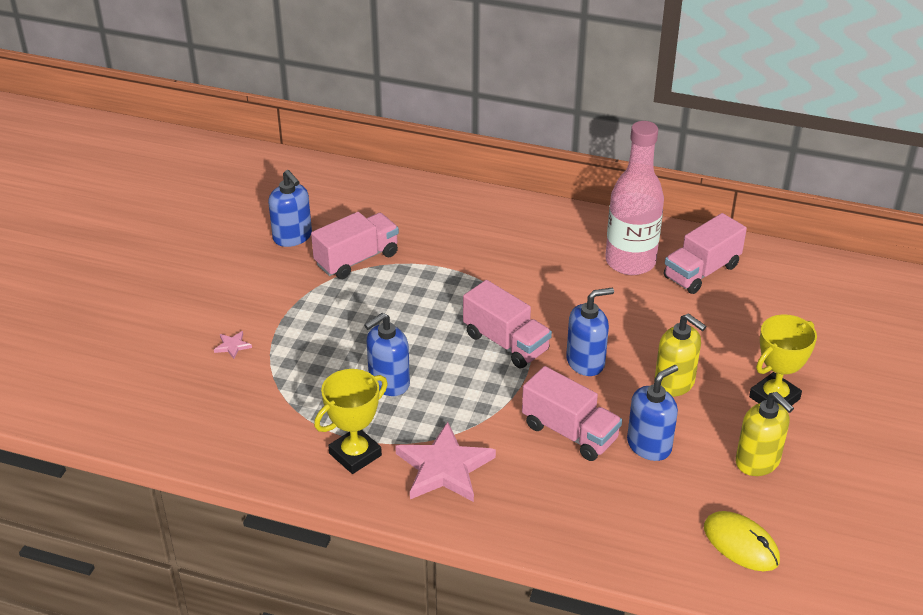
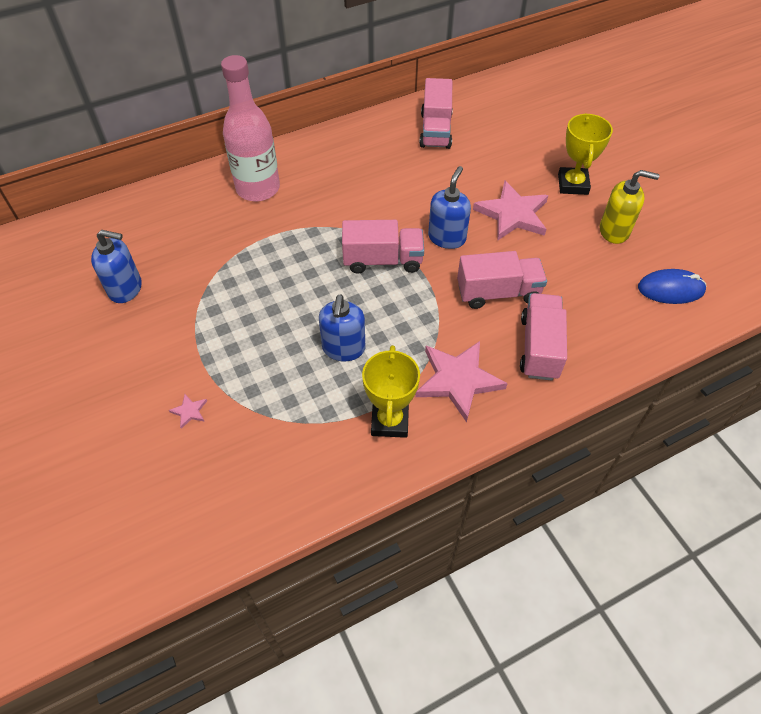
camera: 45 degrees left, 15 degrees up
(357, 259) = (200, 272): pink truck -> pink truck (539, 347)
(630, 262) = (387, 151): pink bottle -> pink bottle (258, 188)
(649, 445) = (550, 265): blue soap dispenser -> none
(674, 383) = (512, 214): yellow soap dispenser -> pink star
(741, 544) = (670, 289): yellow mouse -> blue mouse

